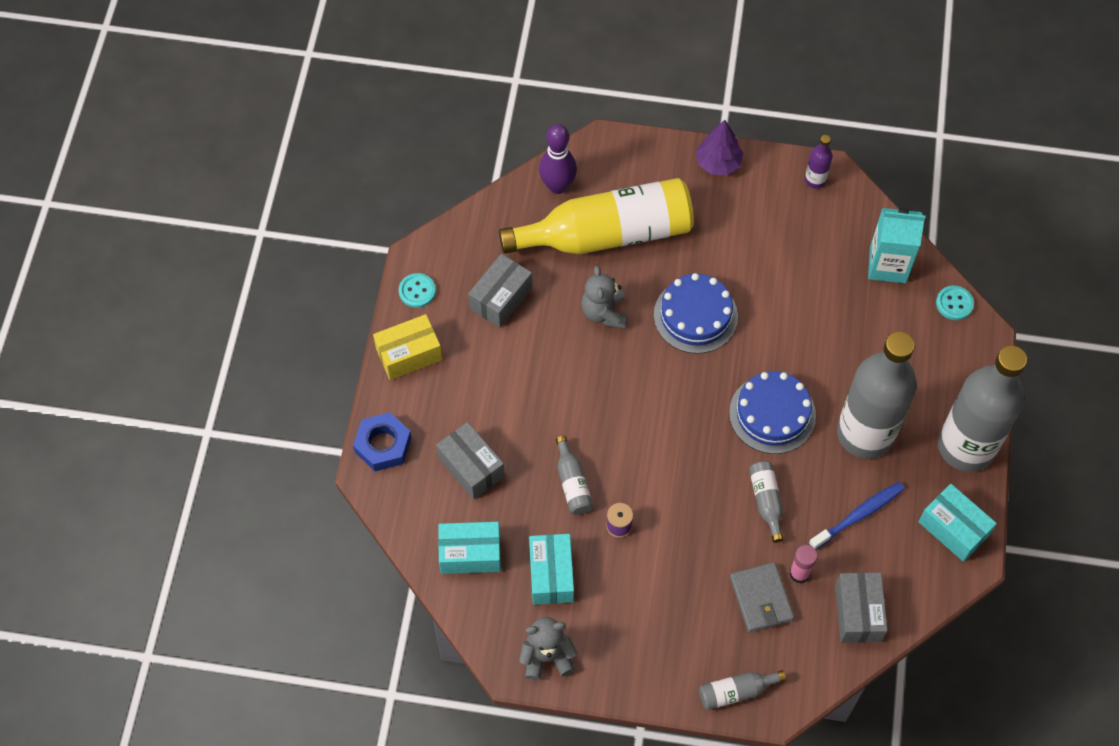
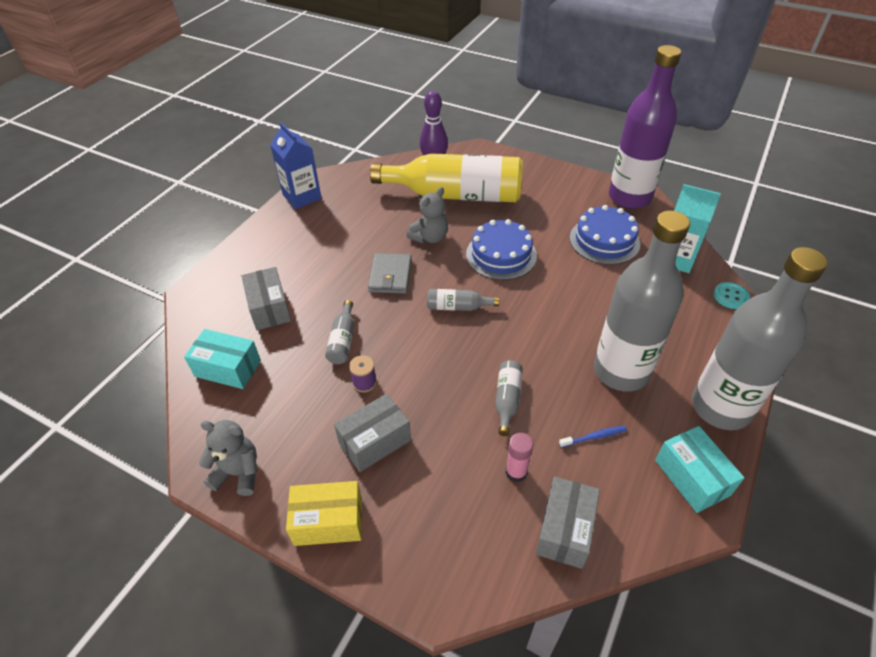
camera: 20 degrees right, 15 degrees down
(383, 445) = (214, 277): blue nut -> none
(409, 354) = (272, 229): yellow box -> yellow box (328, 521)
(417, 291) = (302, 197): turquoise button -> blue carton
(501, 298) = (358, 213): grey box -> grey box (375, 441)
(551, 575) = (284, 404): turquoise box -> none
(604, 313) = (430, 237): grey teddy bear -> grey teddy bear turned 150 degrees counterclockwise
(718, 163) = (557, 174): purple tree -> none
(736, 691) = (403, 570): grey bottle -> grey bottle (458, 307)
(761, 599) = (468, 484): grey wallet -> grey wallet (390, 276)
(772, 414) = (539, 335): blue cake -> blue cake (604, 240)
(815, 180) = (629, 197): purple bottle -> purple bottle, size x2.49
(858, 515) = (594, 437): blue toothbrush -> blue toothbrush, size x0.60

